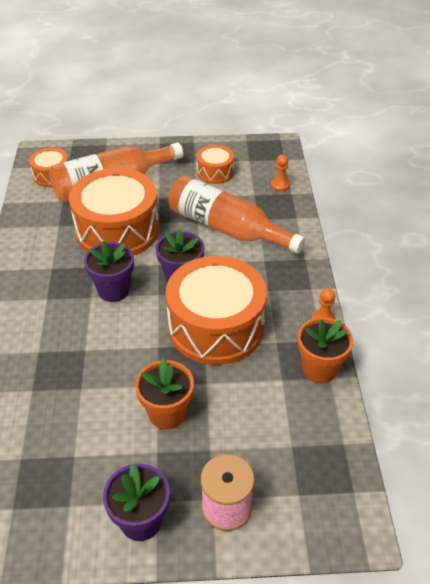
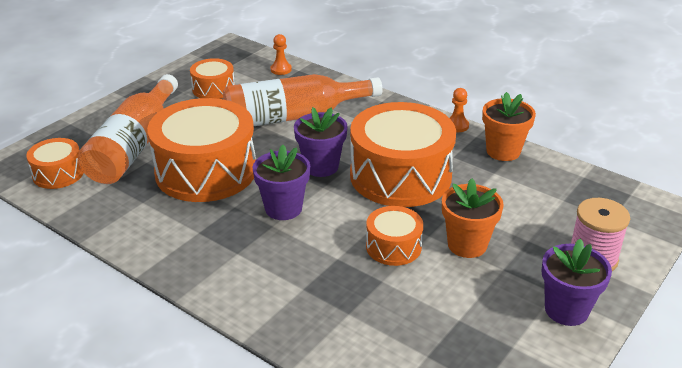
camera: 50 degrees left, 10 degrees down
(125, 372) = (393, 246): none -> orange drum

